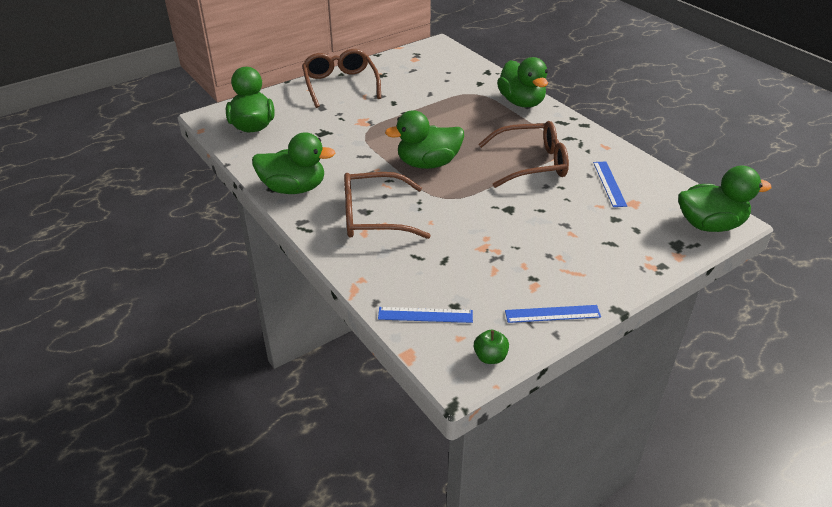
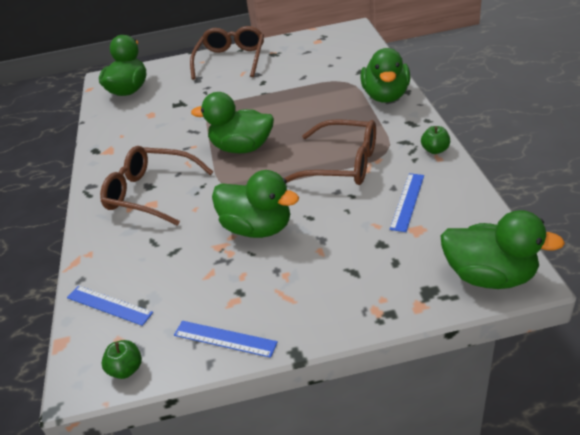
camera: 30 degrees right, 0 degrees up
(294, 188) = (111, 153): green duck -> green duck (258, 228)
(598, 141) = (435, 150): none -> green apple

